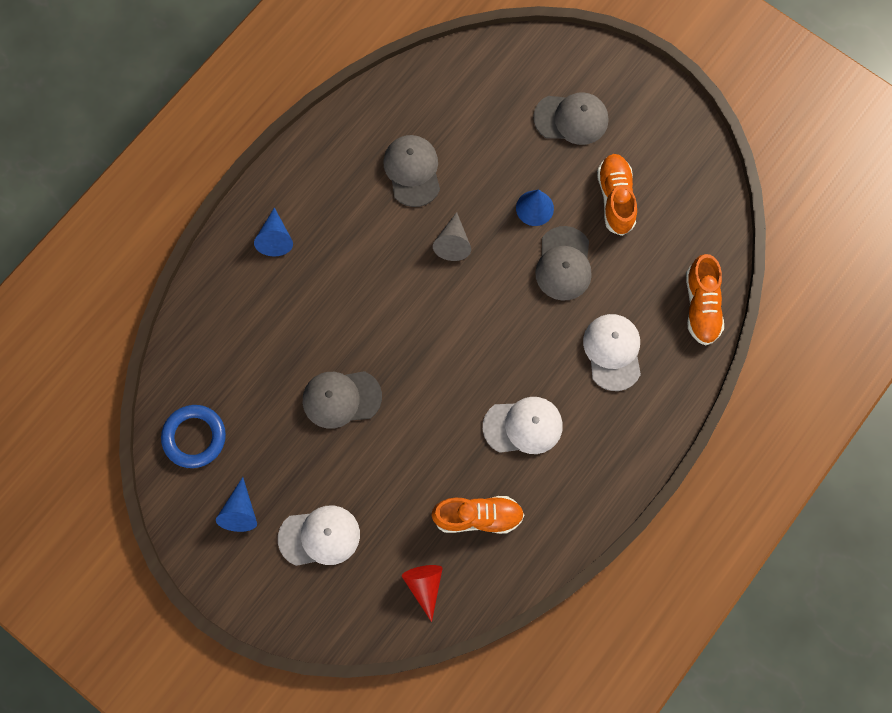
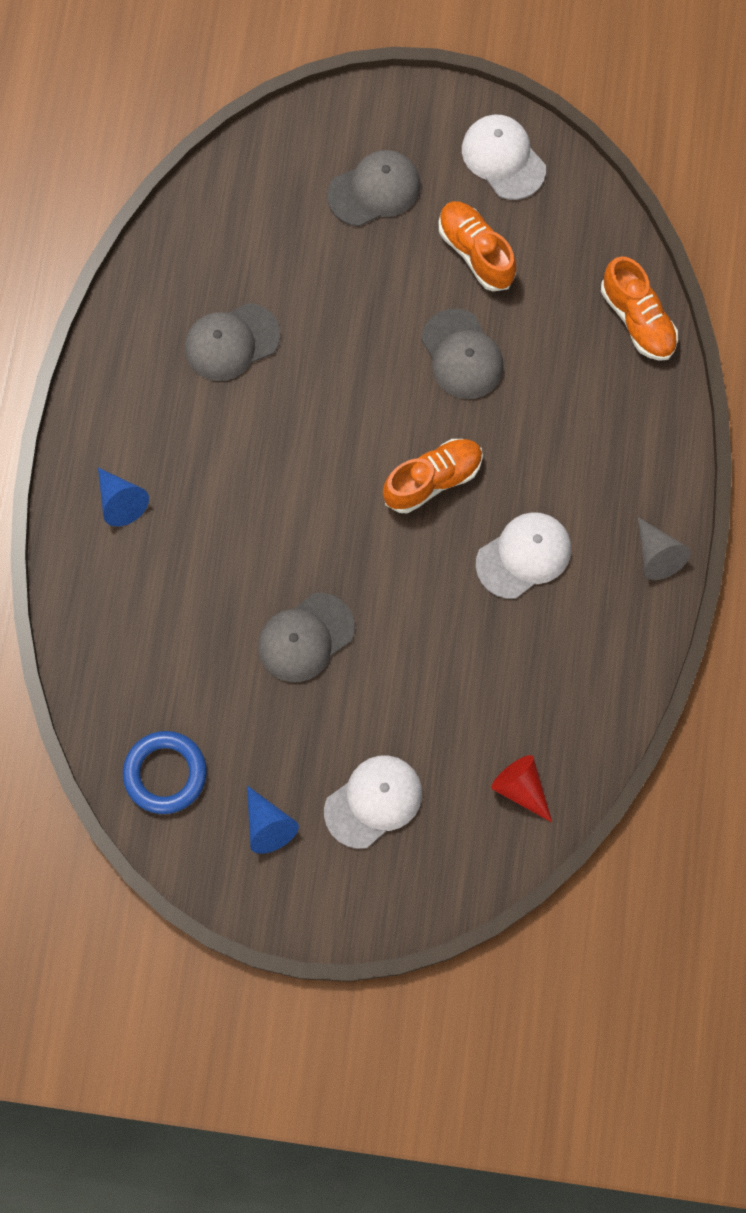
camera: 30 degrees left, 0 degrees up
(412, 171) = (231, 342): grey cap -> grey cap turned 75 degrees counterclockwise
(453, 243) = (325, 398): grey cone -> grey cone (657, 555)
(478, 516) = (534, 681): orange shoe -> orange shoe (433, 480)
(534, 208) = (393, 310): blue cone -> none
(613, 352) = (572, 422): white cap -> white cap (503, 158)

